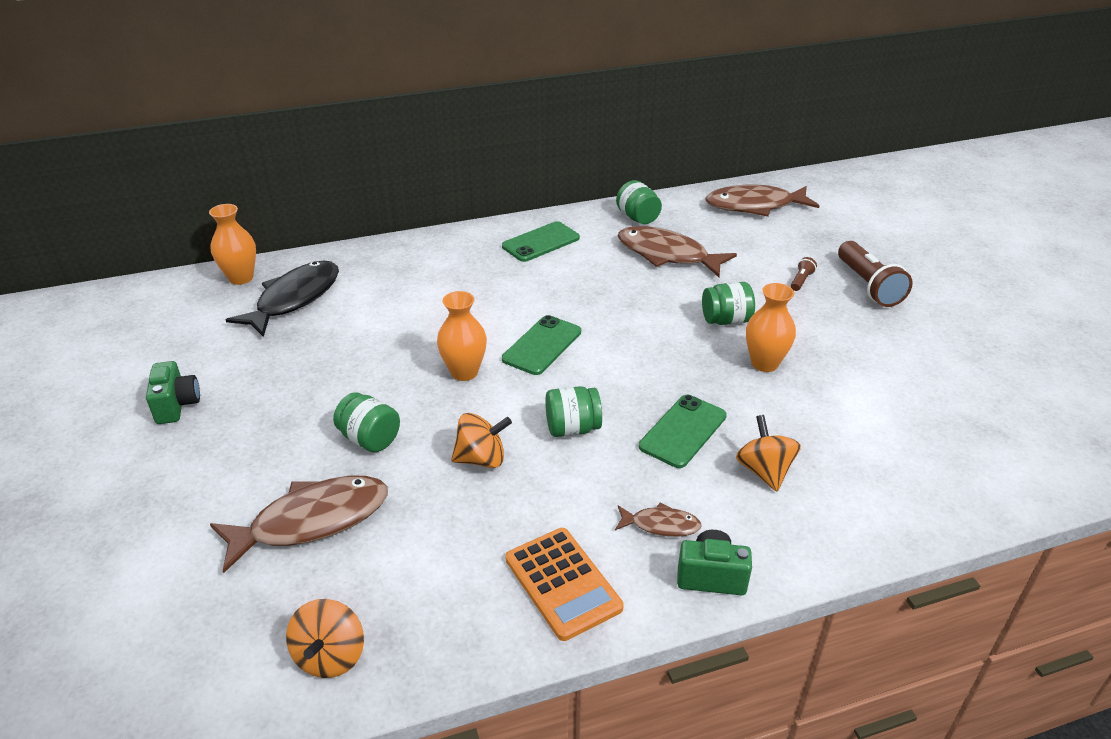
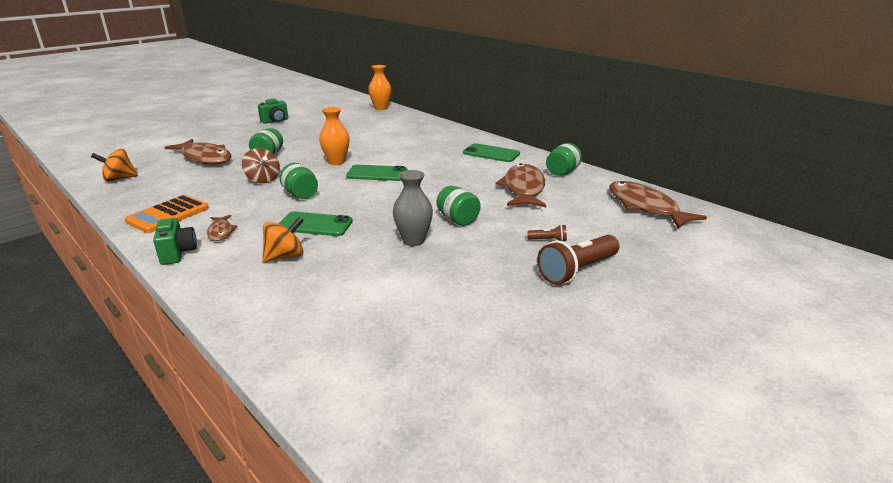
camera: 65 degrees right, 10 degrees down
(294, 299) = (372, 119): black fish -> none
(481, 459) = (263, 179): orange spinning top -> brown spinning top
(764, 363) = (413, 240): orange vase -> grey vase

